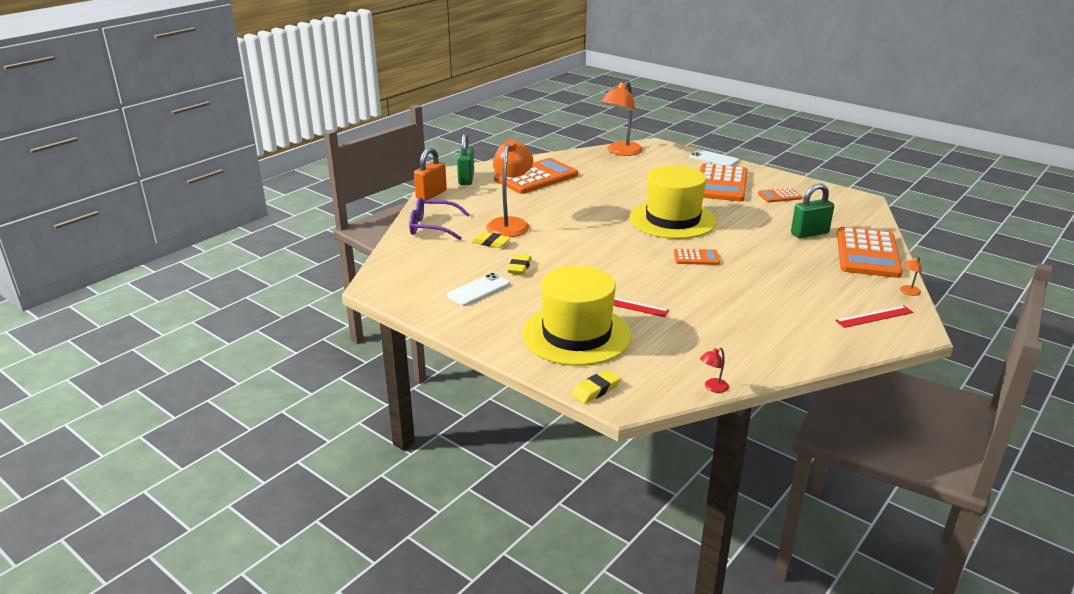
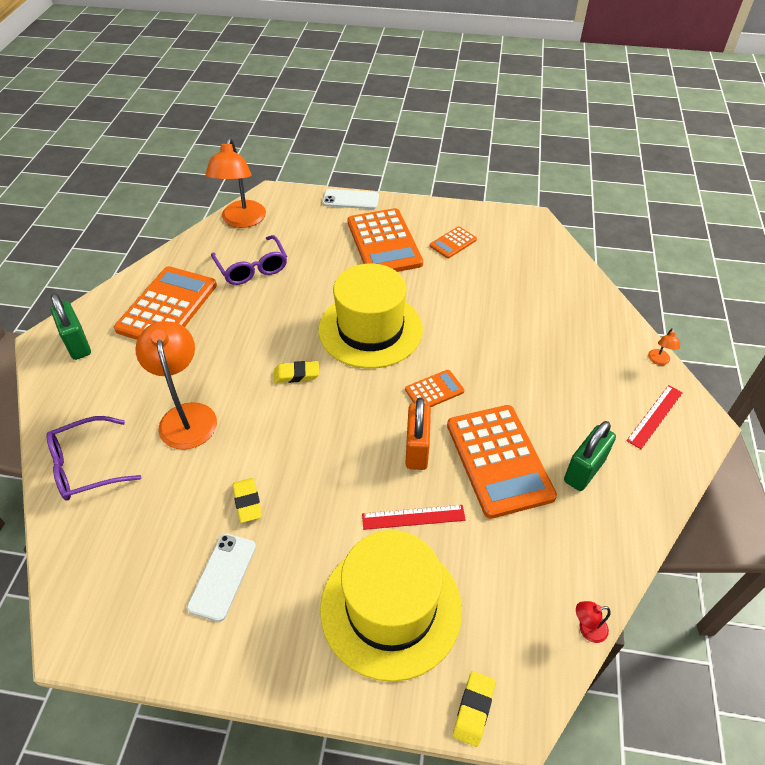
camera: 30 degrees left, 20 degrees up
(431, 194) = (47, 396): orange padlock -> orange padlock (417, 449)
(491, 243) = (183, 466): yellow eraser -> yellow eraser (296, 374)
(609, 174) = (252, 268): none -> purple glasses
(712, 388) = (587, 629): red lamp -> red lamp turned 60 degrees clockwise
(809, 233) = (518, 298): green padlock -> green padlock (584, 470)
(867, 253) = (588, 310): orange calculator -> orange calculator (499, 460)

